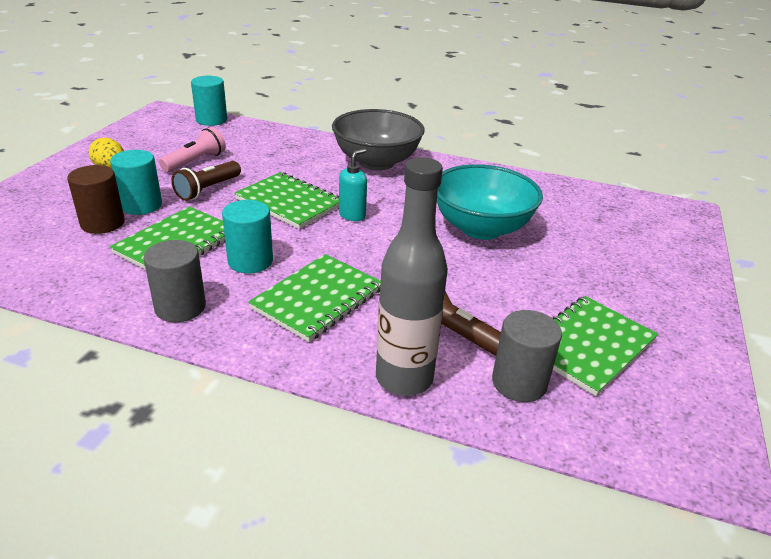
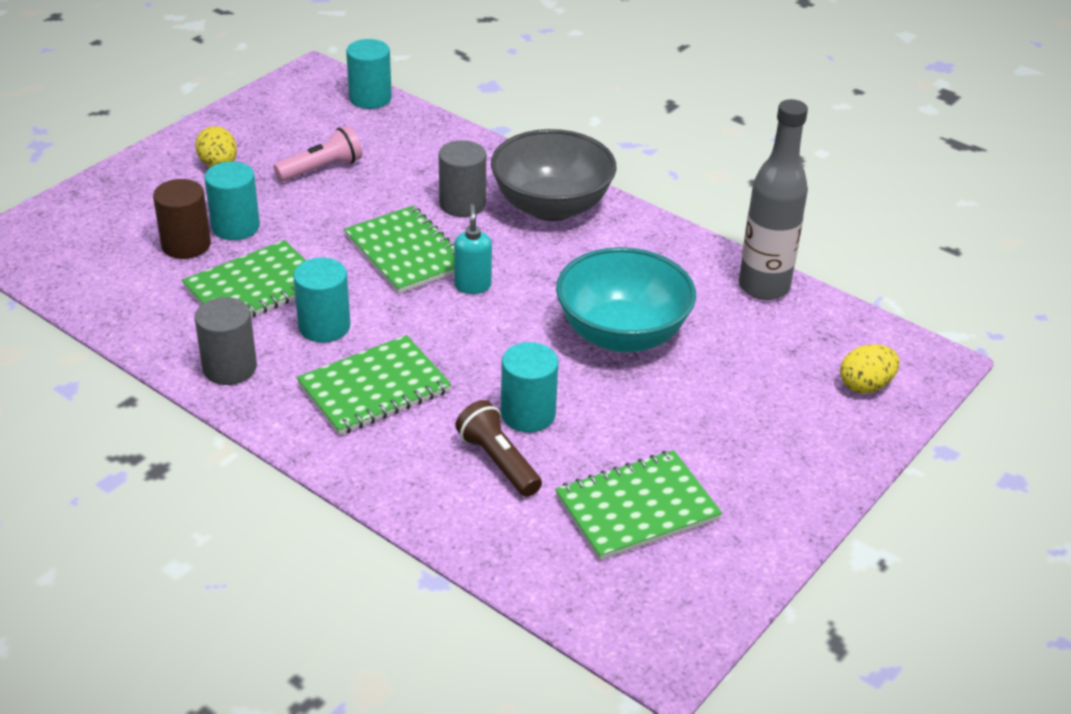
camera: 20 degrees right, 5 degrees up
(207, 190) = (318, 216): brown flashlight -> none
(352, 215) = (472, 285): turquoise soap dispenser -> turquoise soap dispenser turned 60 degrees counterclockwise
(404, 378) = (414, 495): grey bottle -> grey bottle (764, 287)
(453, 294) = (528, 414): none -> turquoise cylinder
(519, 382) = (529, 528): grey cylinder -> grey cylinder (462, 204)
(662, 231) = (865, 385): none -> yellow egg

